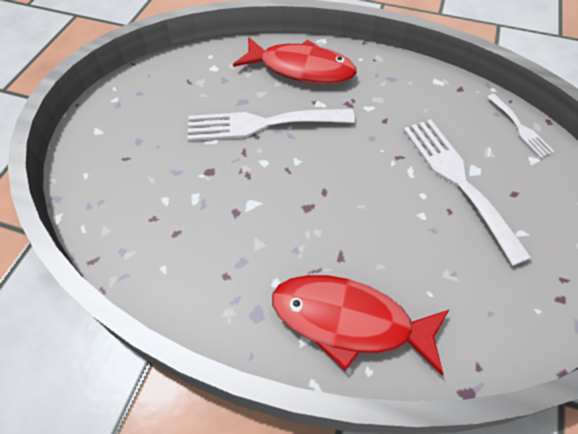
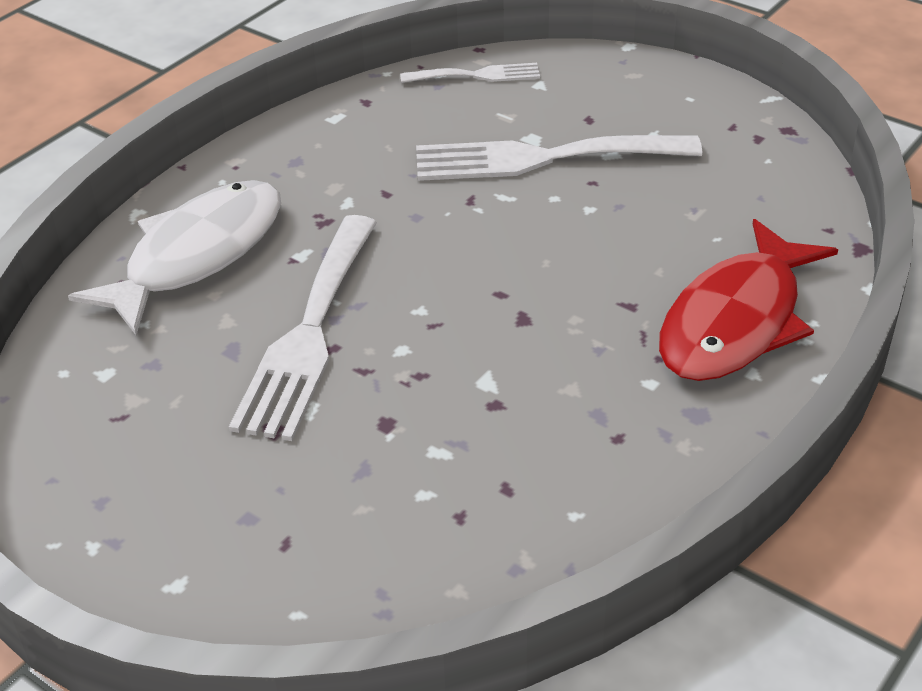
camera: 70 degrees left, 15 degrees down
(301, 69) = (197, 256): red fish -> white fish

